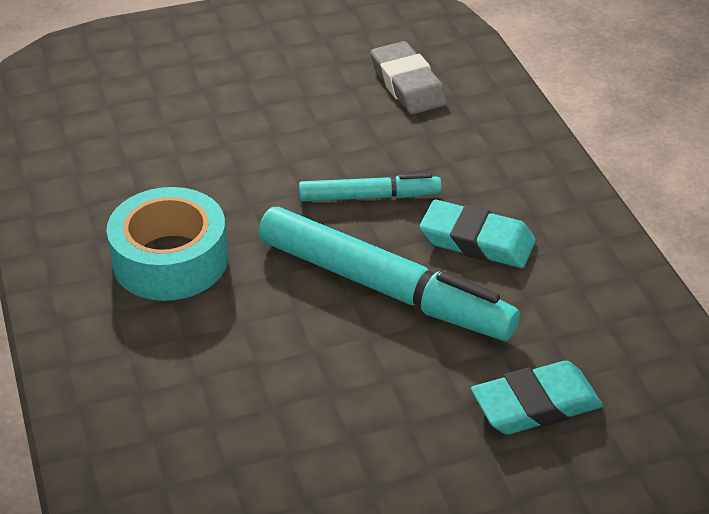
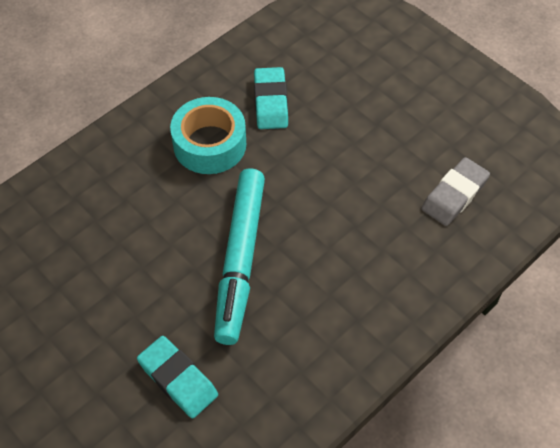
camera: 65 degrees right, 15 degrees up
(369, 197) = (321, 219): turquoise marker -> none
(477, 241) = (311, 295): turquoise eraser -> turquoise eraser (270, 102)

